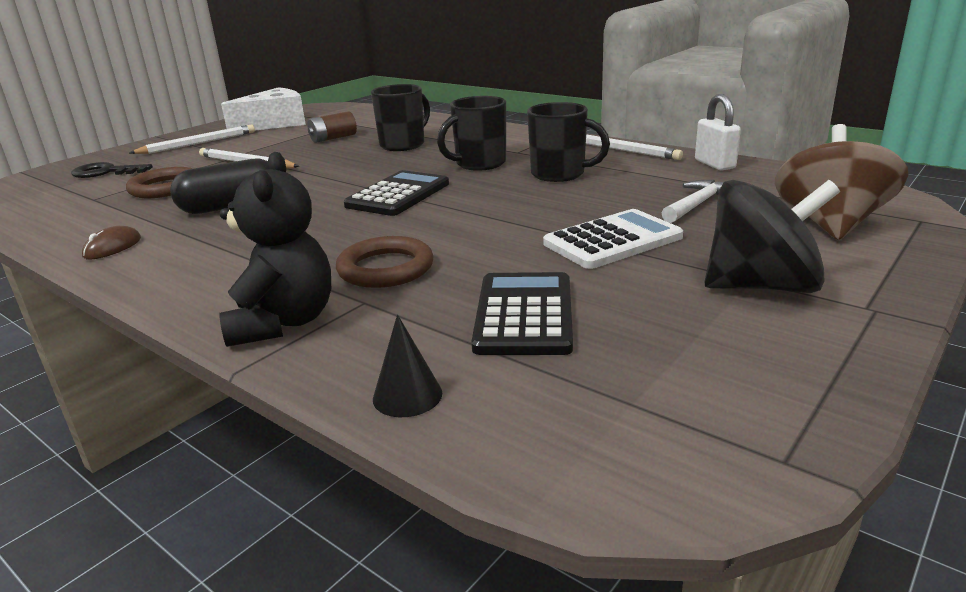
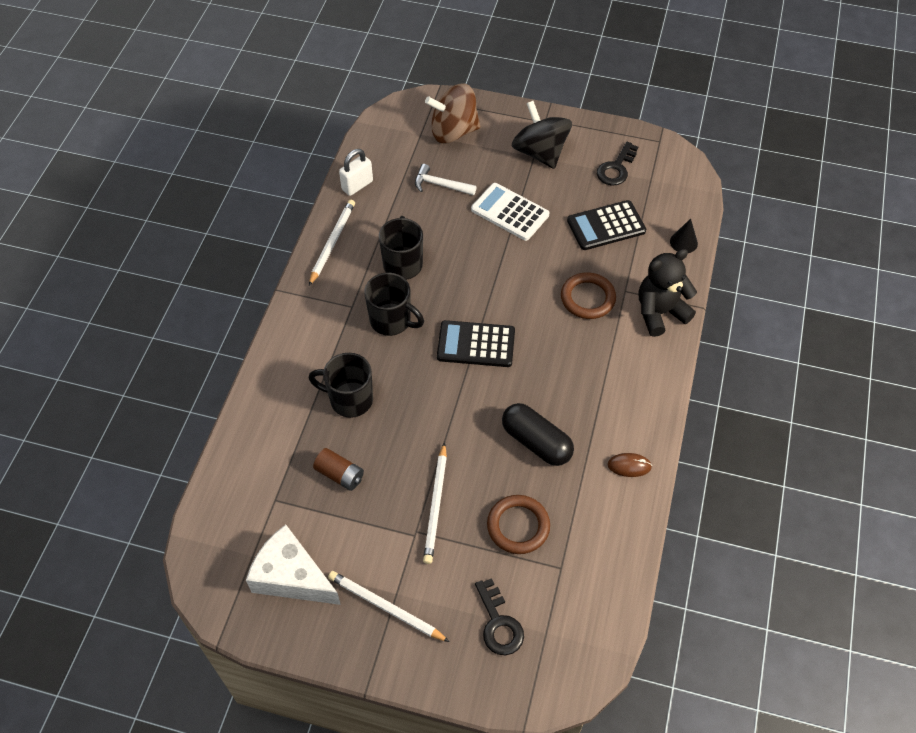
camera: 115 degrees left, 30 degrees up
(688, 362) = (616, 168): none -> black key

